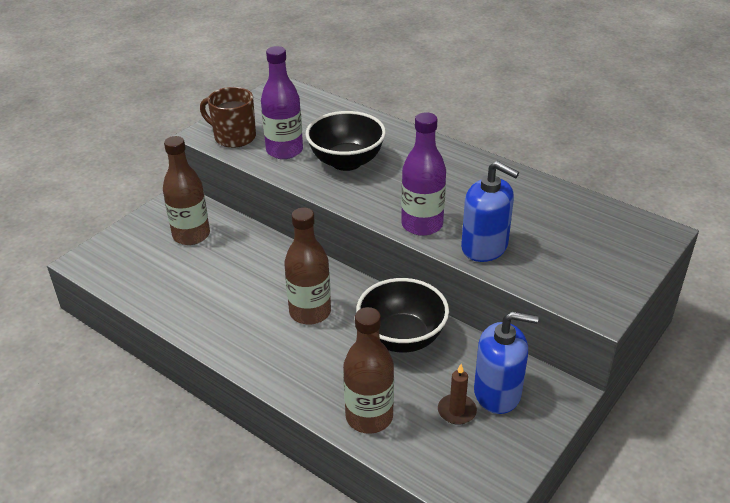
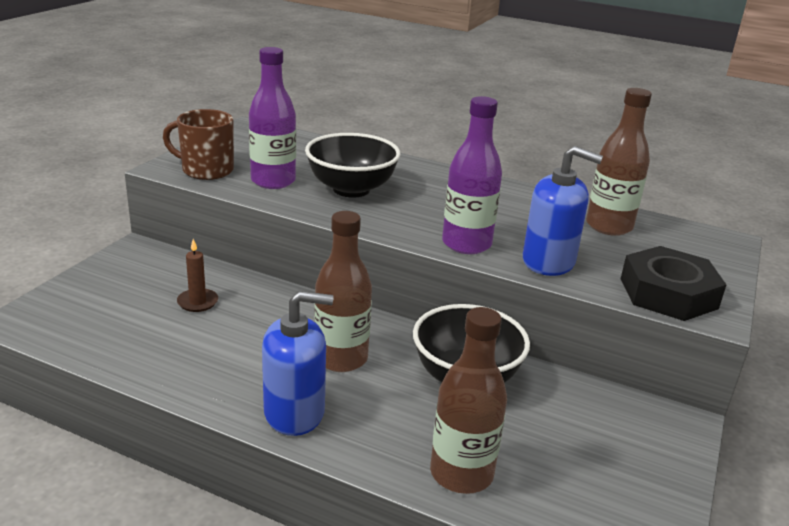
camera: 15 degrees left, 10 degrees down
(191, 235) = (162, 285): brown bottle -> brown bottle (609, 226)
(457, 411) = (567, 455): brown candle -> brown candle (197, 302)
(497, 393) = (606, 429): blue soap dispenser -> blue soap dispenser (294, 412)
(573, 285) = (668, 293): none -> black nut

